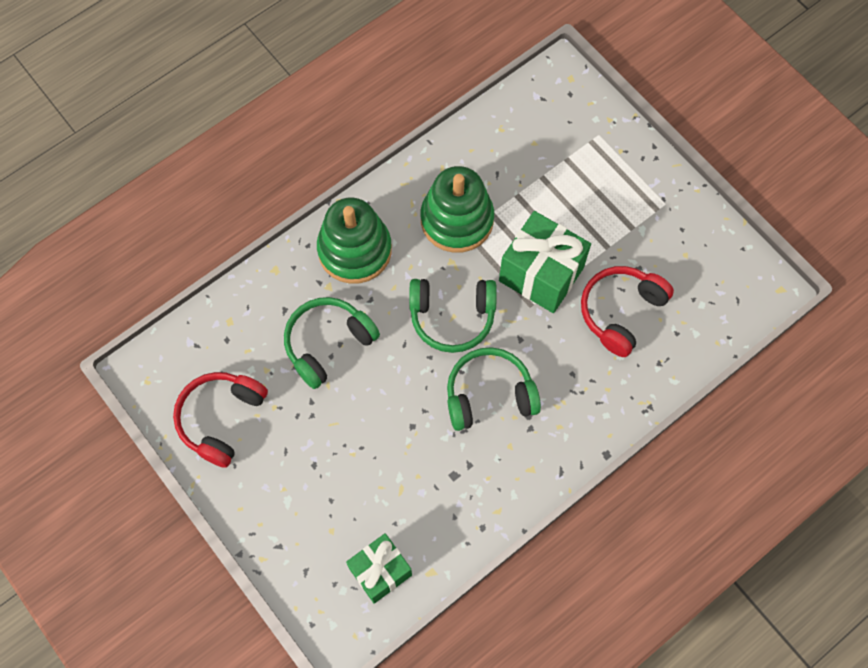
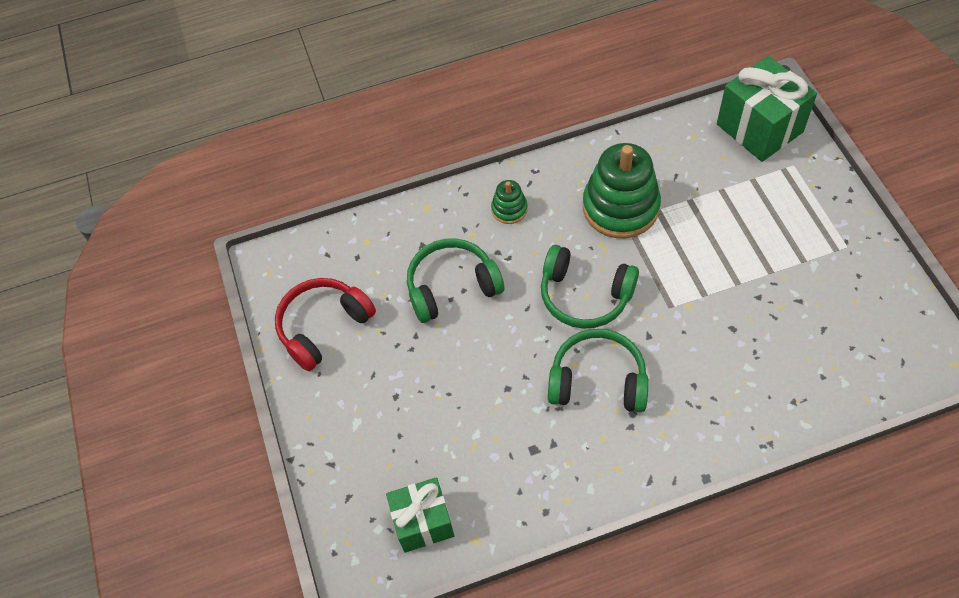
camera: 25 degrees right, 10 degrees down
(354, 250) = (509, 209): green stacking toy -> green stacking toy, size x0.48
(541, 274) = (691, 279): green gift -> green gift (759, 128)
(620, 312) = (766, 338): red headphones -> none

